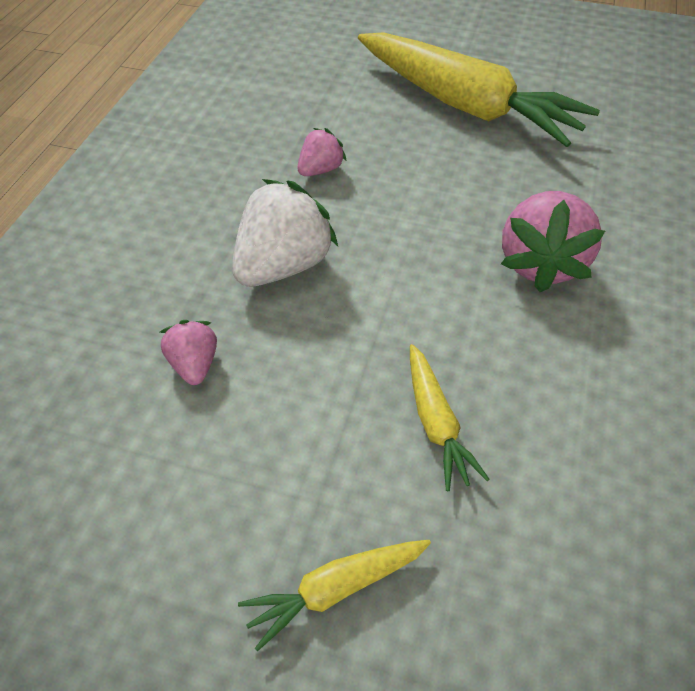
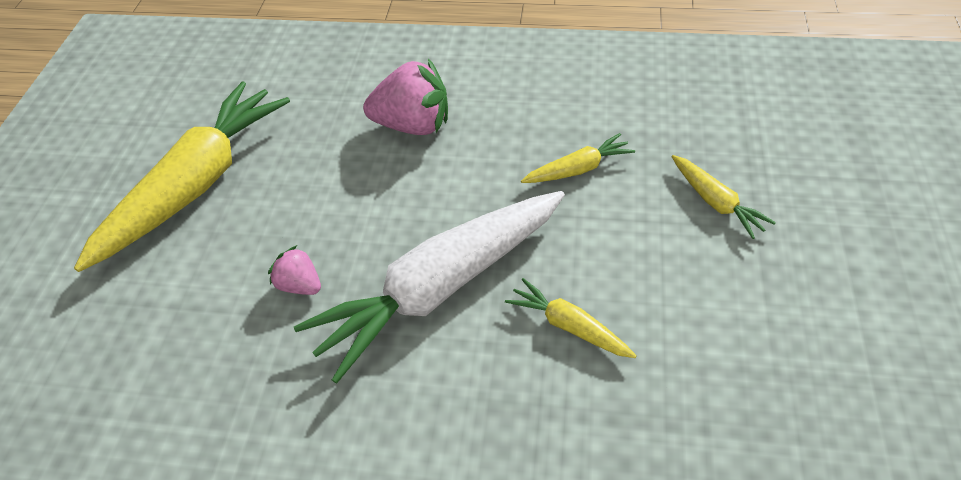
camera: 95 degrees left, 0 degrees up
(194, 365) = (569, 326): pink strawberry -> yellow carrot
(283, 266) = (441, 288): white strawberry -> white carrot

